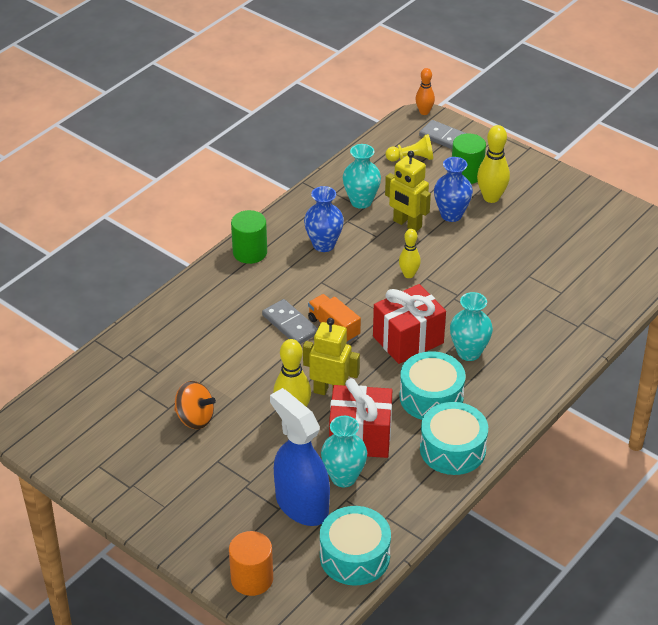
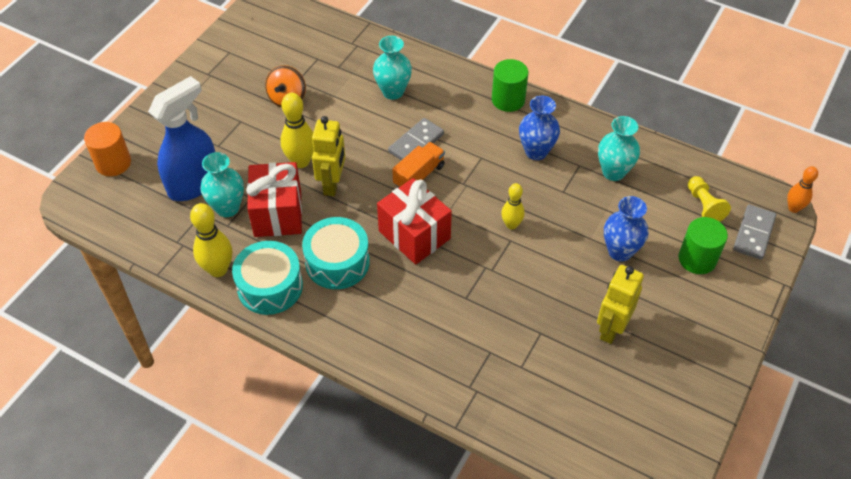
camera: 80 degrees right, 10 degrees up
(354, 556) = (137, 227): turquoise drum -> none
(407, 224) = (590, 214): yellow robot -> yellow robot (611, 329)
(469, 352) = (406, 287): turquoise vase -> turquoise vase (393, 92)
(491, 197) = (664, 286): yellow bowling pin -> yellow bowling pin (218, 269)

